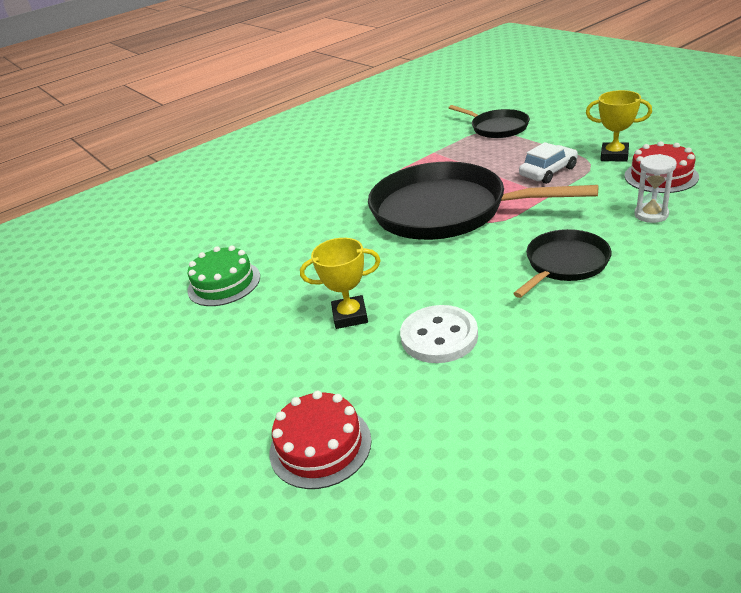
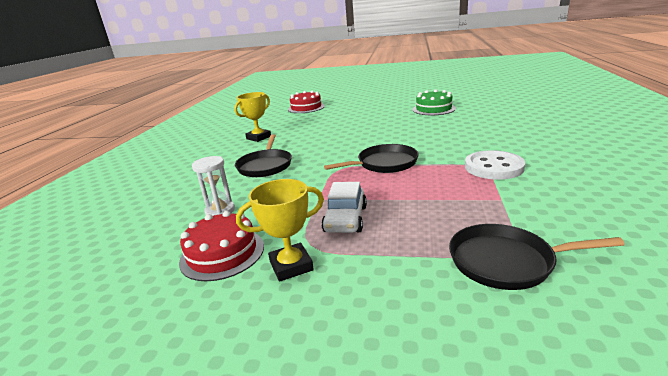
camera: 135 degrees right, 10 degrees down
(350, 316) = (350, 121): yellow trophy -> yellow trophy (258, 137)
(439, 336) = (300, 130): white button -> white button (493, 167)
(445, 210) = (384, 164): black pan -> black pan, size x0.51

